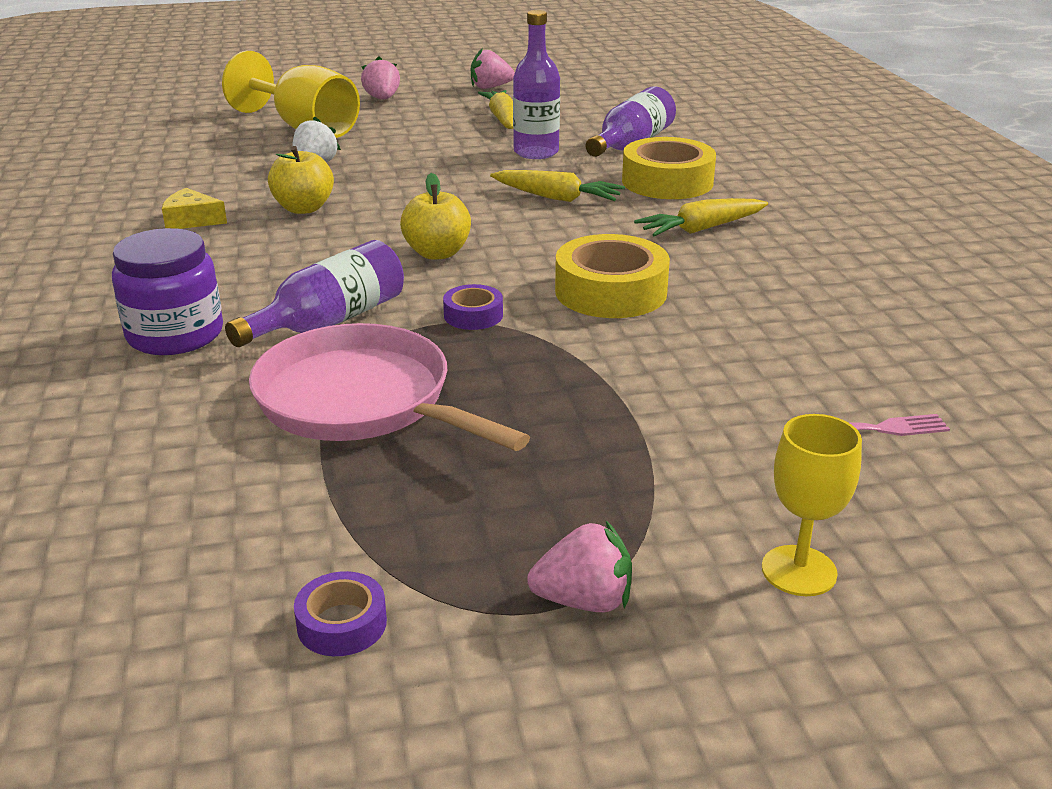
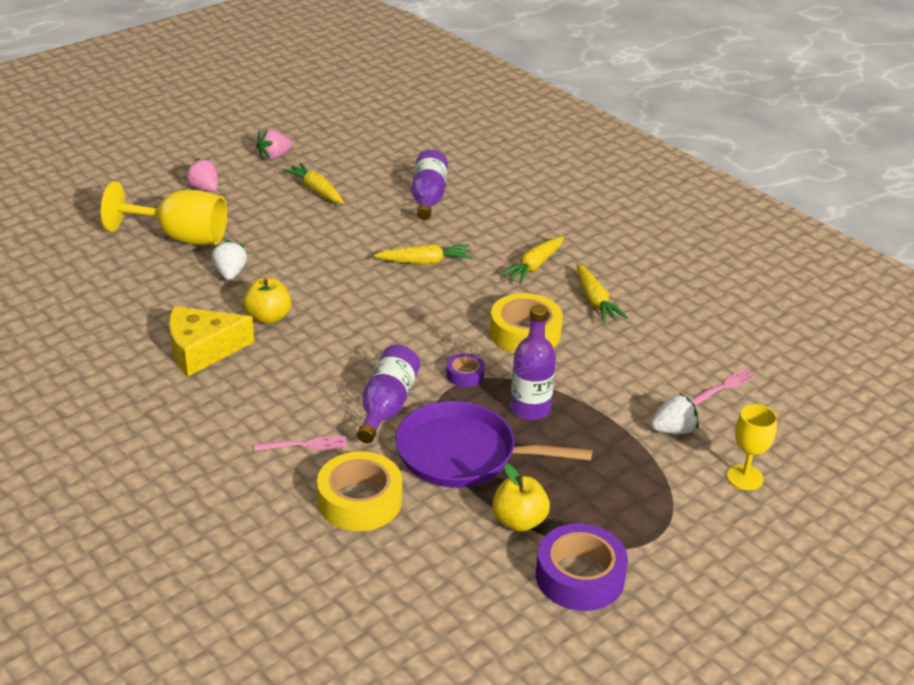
camera: 30 degrees left, 5 degrees up
(175, 335) = (305, 445): purple jar -> pink fork
(191, 220) = (202, 350): yellow cheese -> yellow cheese, size x1.86
(342, 624) = (580, 576): purple tape -> purple tape, size x1.97
(361, 401) = (463, 454): pink pan -> purple pan
(437, 253) = (396, 332): yellow apple -> yellow apple (519, 521)
(536, 152) = (372, 221): purple bottle -> purple bottle (530, 409)
(584, 601) = (670, 525): pink strawberry -> none
(667, 182) = (480, 228): yellow tape -> yellow tape (360, 501)
(728, 463) = (673, 430): none -> white strawberry
(754, 281) = (595, 301): none -> yellow carrot

